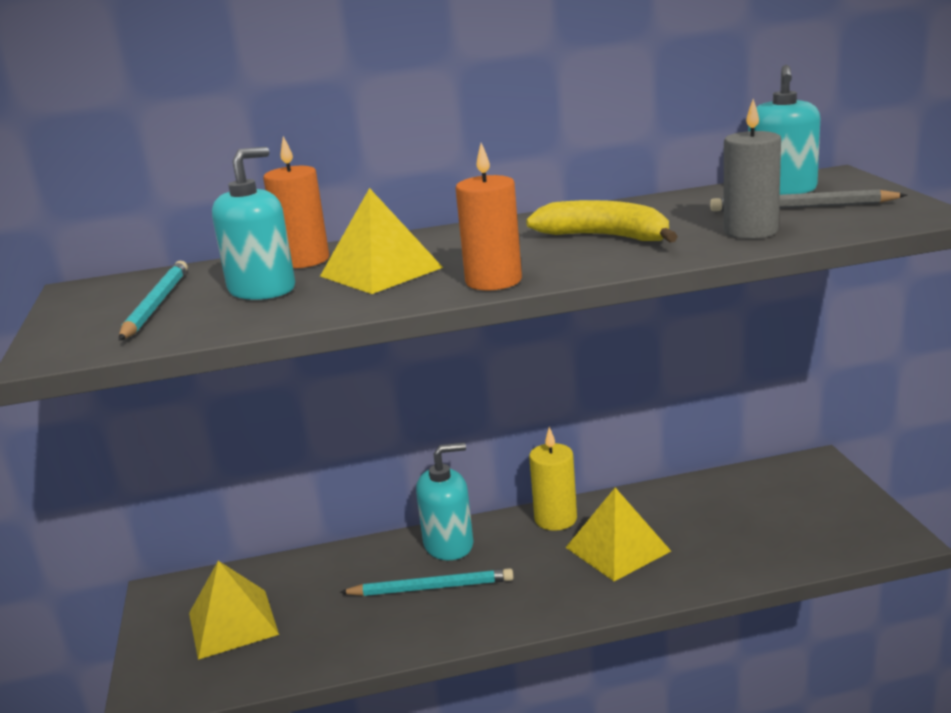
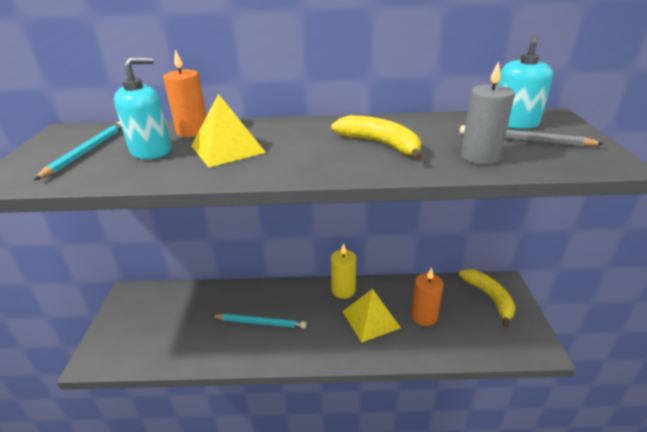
camera: 10 degrees right, 10 degrees up
(233, 623) = (151, 322): yellow pyramid -> none
(448, 544) = (280, 295): turquoise soap dispenser -> none
(493, 281) = (288, 171): orange candle -> orange candle (424, 316)
(799, 487) = (489, 298): none -> yellow banana

